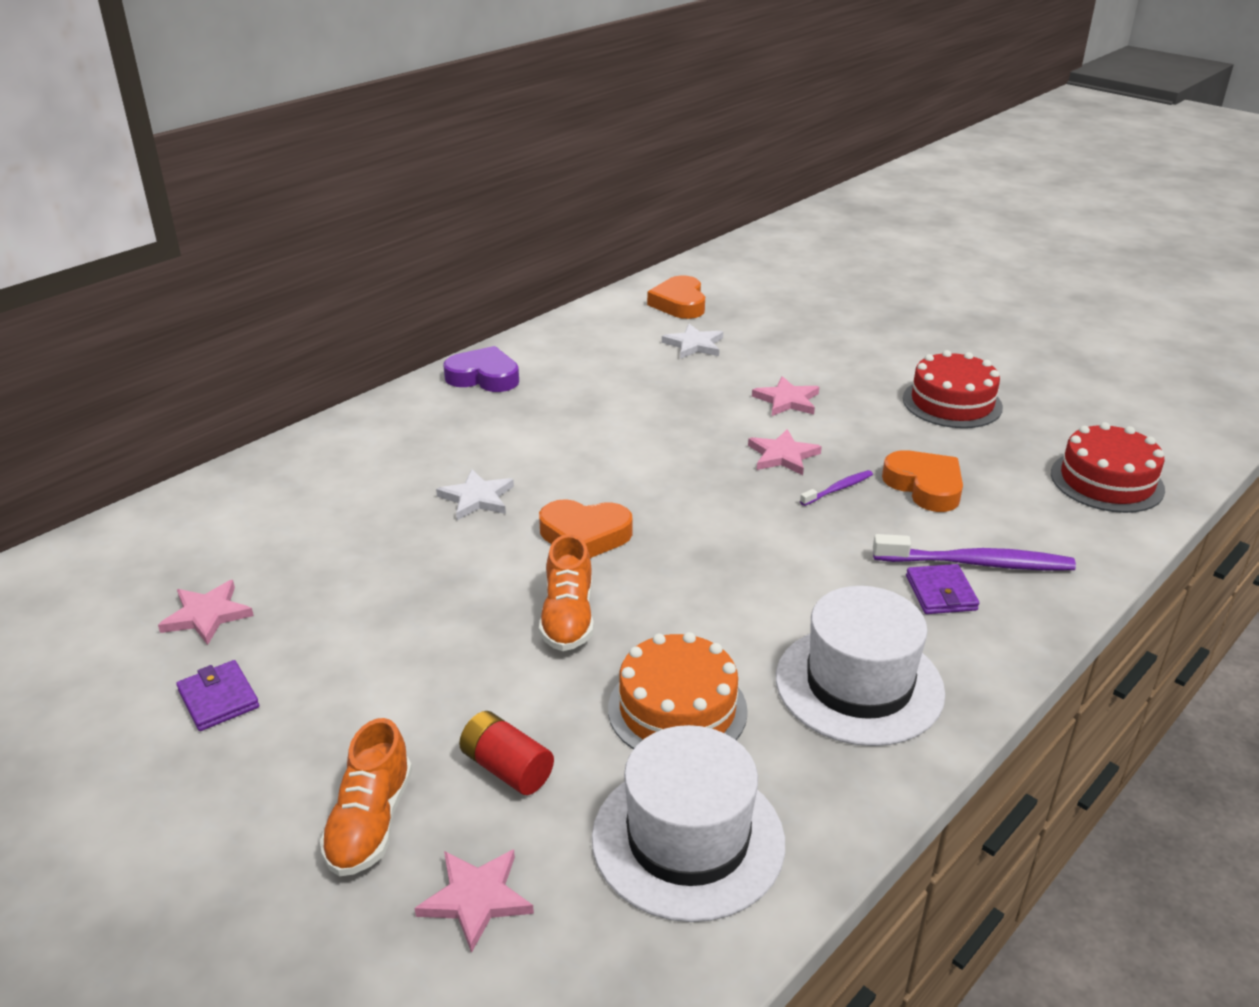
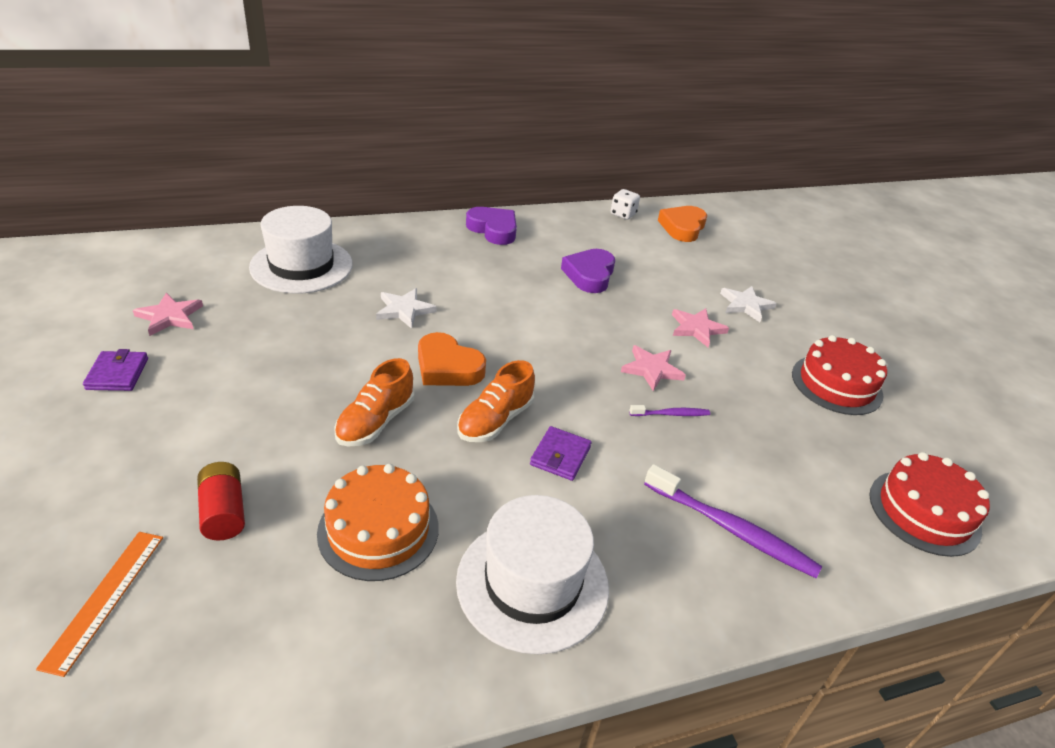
camera: 25 degrees right, 5 degrees up
(370, 823) = (106, 504): orange shoe -> orange shoe (495, 420)
(476, 899) = (105, 598): pink star -> orange ruler
(606, 311) = (623, 214): none -> white dice
(634, 387) = (589, 275): none -> purple heart
(688, 839) = (281, 638): white hat -> white hat (301, 266)
(694, 345) = (664, 261): white star -> white star (746, 305)
(925, 486) = (747, 443): orange heart -> none
(941, 593) = (675, 540): purple wallet -> purple wallet (560, 456)

